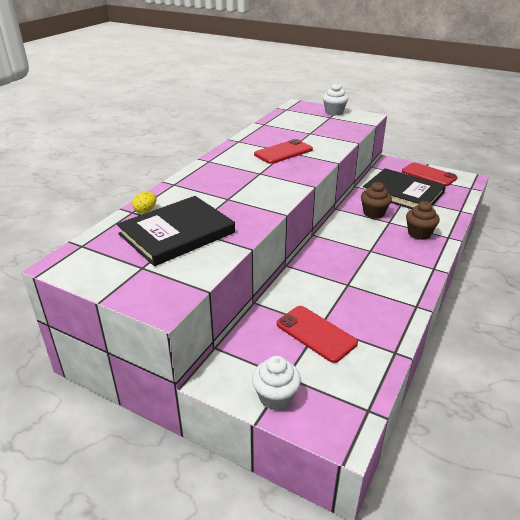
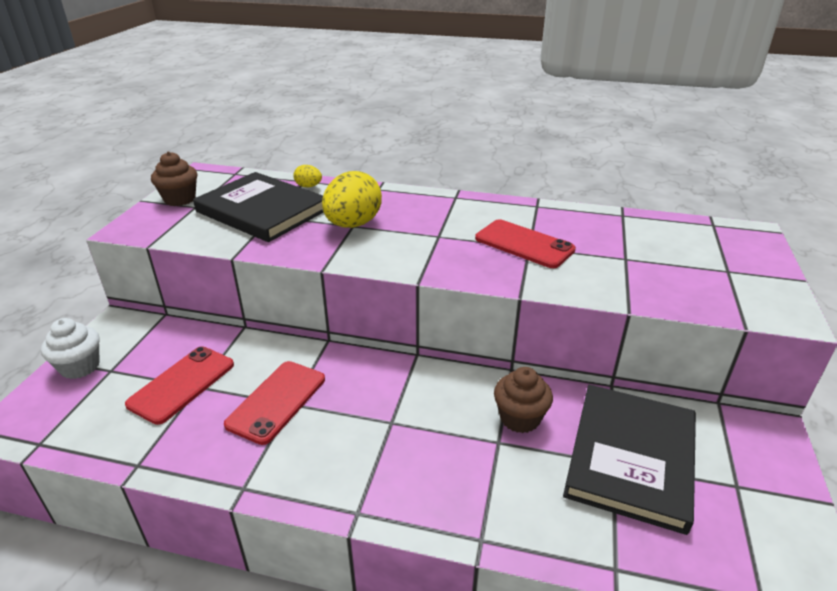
camera: 75 degrees right, 0 degrees up
(226, 198) = (353, 224): none -> yellow egg
(334, 112) = (760, 272): white cupcake -> none
(419, 234) = (473, 488): brown cupcake -> brown cupcake (180, 199)
(429, 175) = (764, 504): red phone -> red phone (276, 401)

